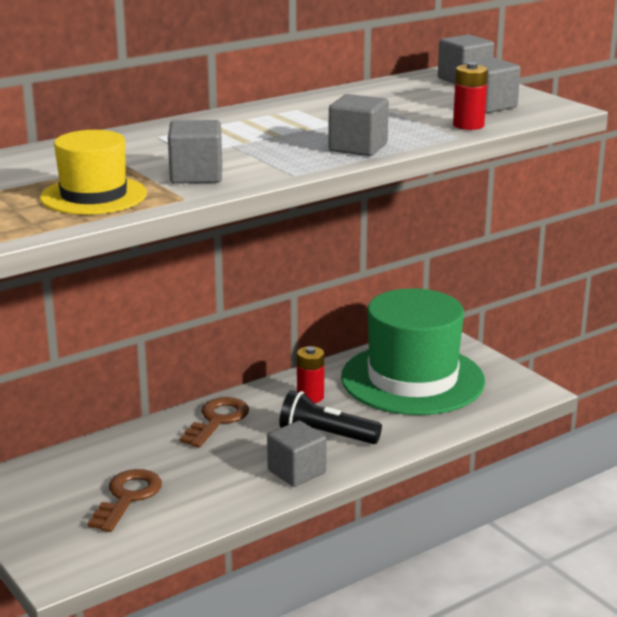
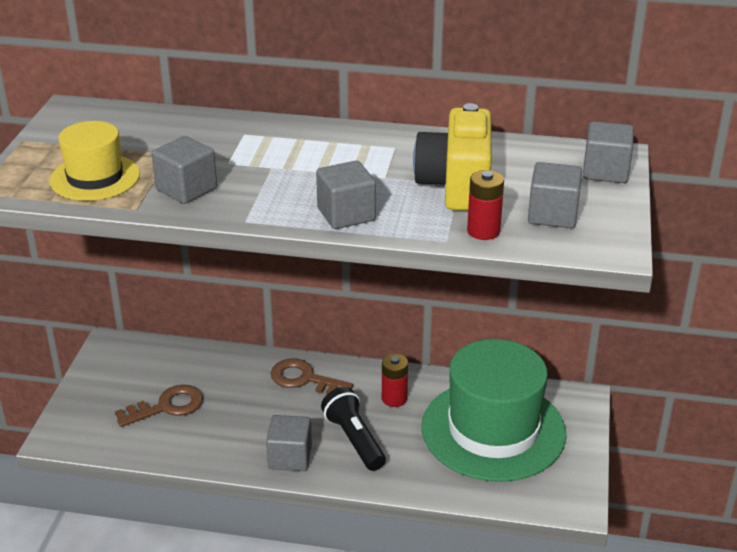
camera: 45 degrees right, 10 degrees up
(217, 420) = (304, 379): brown key -> brown key turned 135 degrees counterclockwise
(393, 113) = (456, 186): none -> yellow camera

